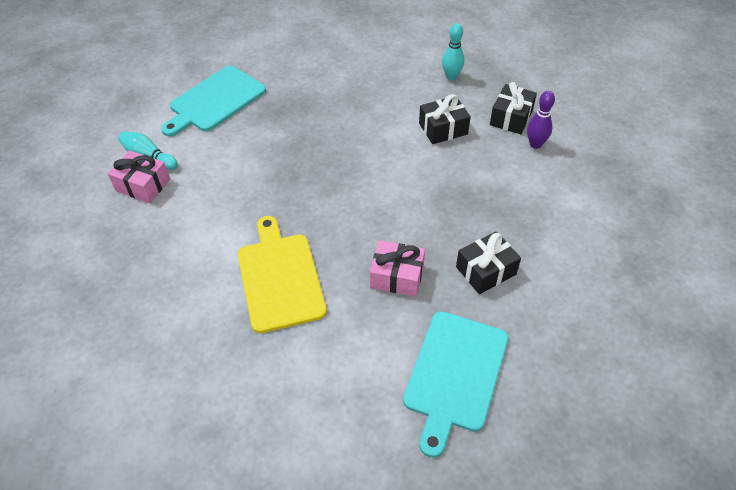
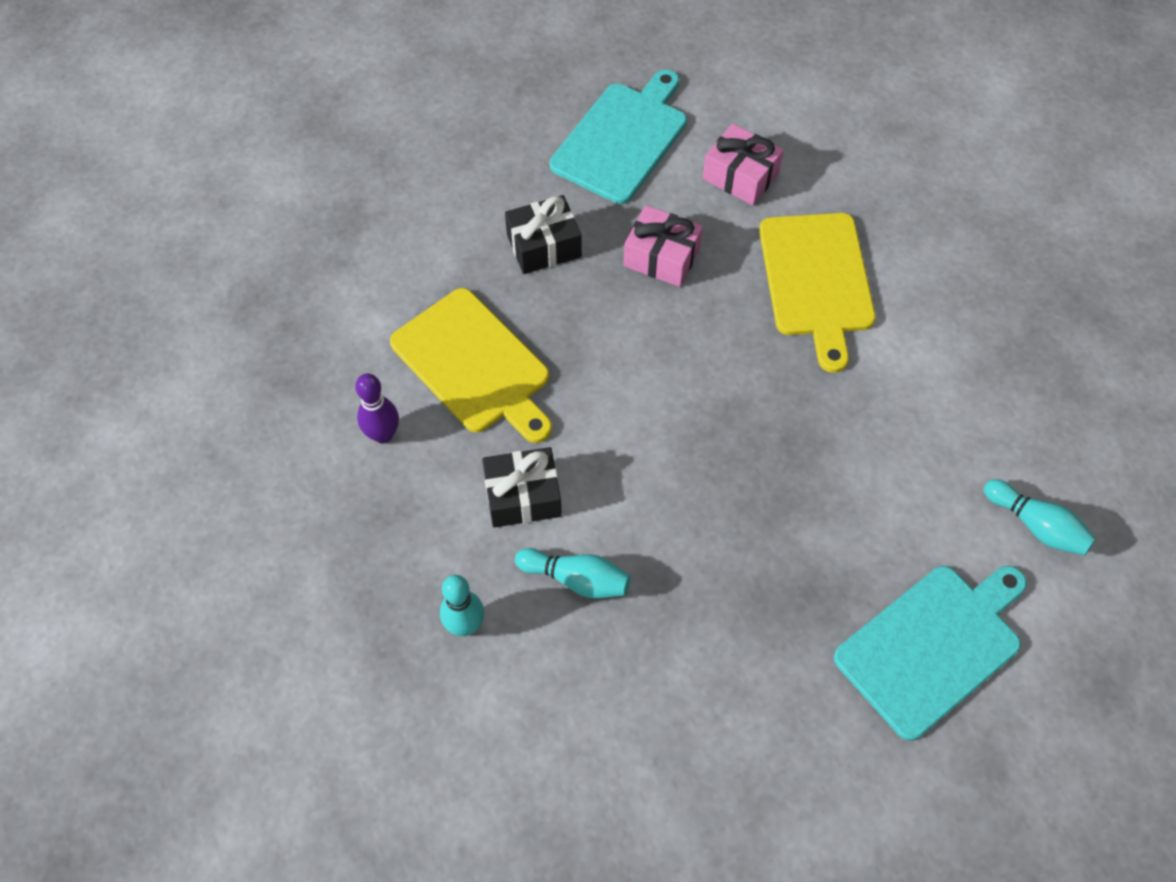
camera: 170 degrees left, 10 degrees up
(143, 185) = (1034, 467): pink gift -> pink gift (740, 176)
(402, 100) = (576, 579): none -> turquoise bowling pin
(500, 187) = (474, 365): none -> yellow cutting board
(511, 118) = (397, 499): black gift -> none

